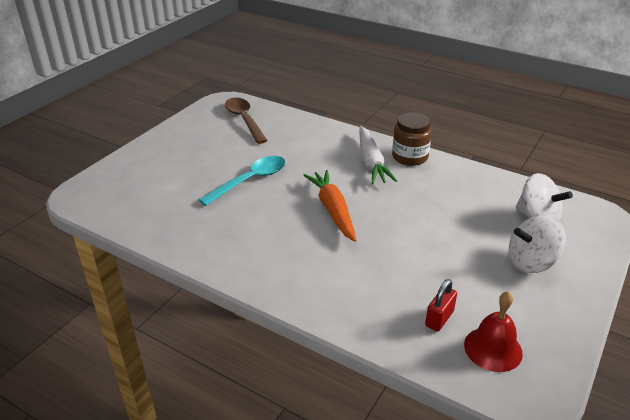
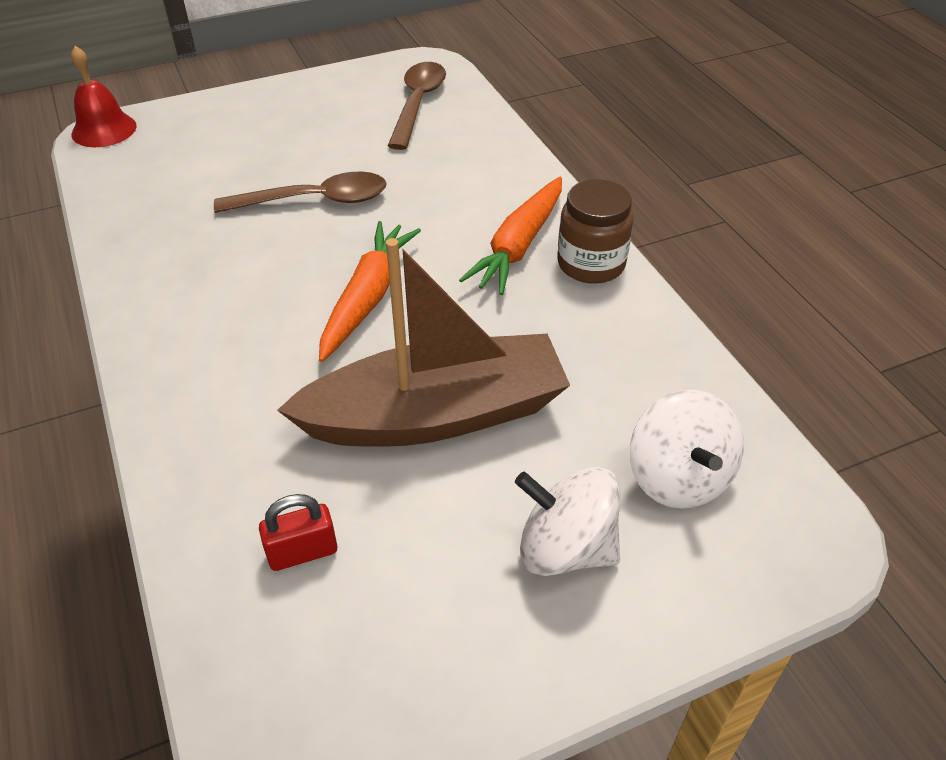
camera: 35 degrees right, 10 degrees up
(250, 181) = (314, 201): turquoise spoon -> brown spoon
(371, 162) = (518, 246): white carrot -> orange carrot
(423, 241) = (436, 415): none -> brown boat
(493, 348) = (317, 651): red bell -> red bell (104, 130)

